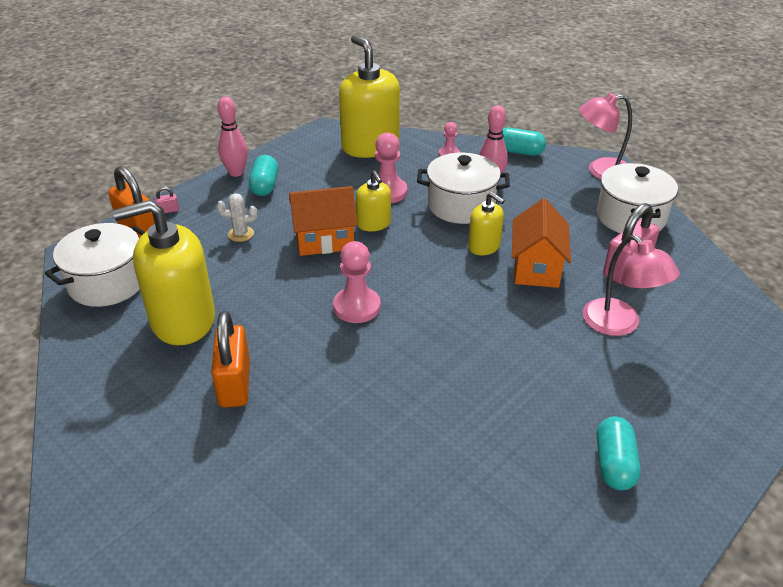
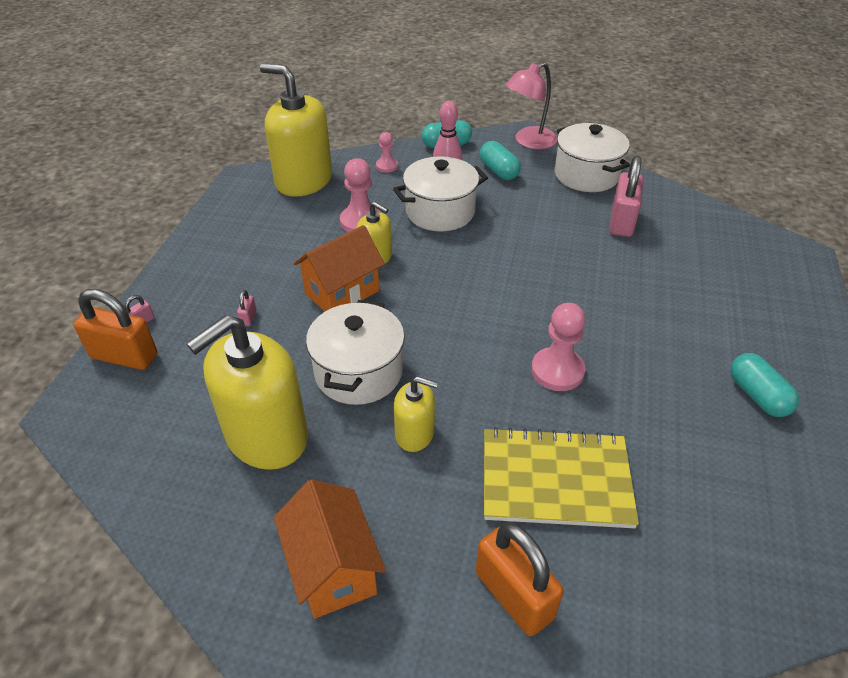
camera: 30 degrees left, 5 degrees up
(107, 283) = (140, 432): white pot -> white pot (358, 372)
(235, 384) = (382, 479): orange padlock -> orange padlock (514, 595)
(236, 172) = (184, 253): pink bowling pin -> none
(241, 234) = (248, 318): white cactus -> pink padlock
(264, 186) = (229, 257): turquoise capsule -> turquoise capsule (498, 171)
(357, 307) = (431, 347): pink pawn -> pink pawn (557, 371)
(363, 445) = (555, 480): none -> yellow notebook
(484, 246) = (493, 243): yellow soap dispenser -> yellow soap dispenser (415, 433)
(536, 268) = (553, 247): orange house -> orange house (333, 568)
(619, 324) = (658, 273): pink lamp -> none

